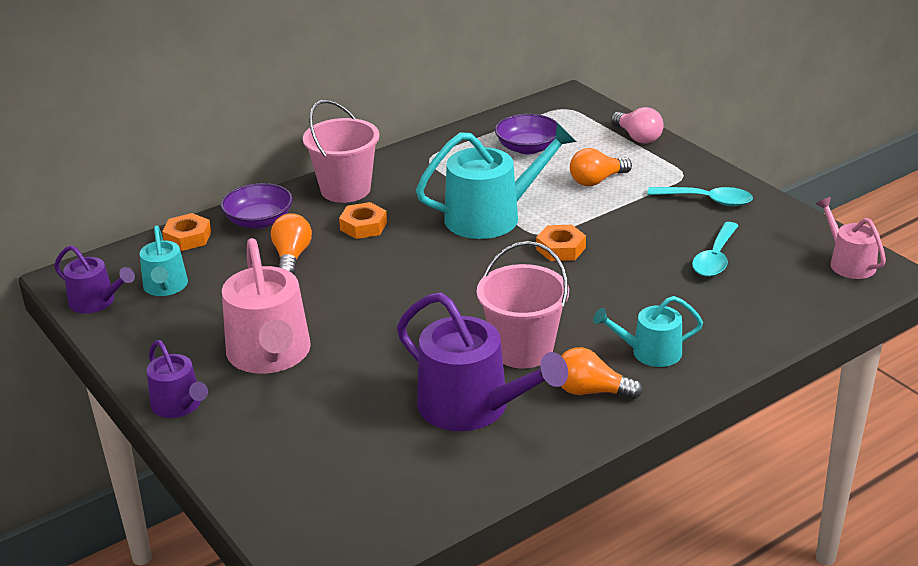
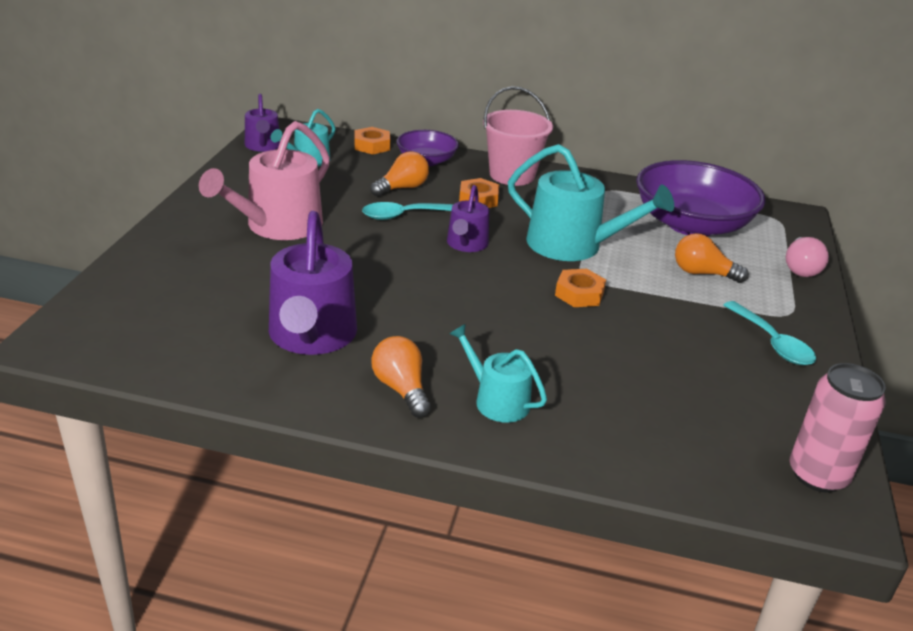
camera: 45 degrees right, 0 degrees up
(179, 405) = (183, 216): purple watering can -> purple watering can (466, 244)
(522, 350) = (415, 330): pink bucket -> none
(527, 148) = (691, 224): purple bowl -> purple bowl, size x1.86
(715, 258) = (691, 382): turquoise spoon -> turquoise spoon (404, 215)
(848, 263) = (817, 475): pink watering can -> pink can

